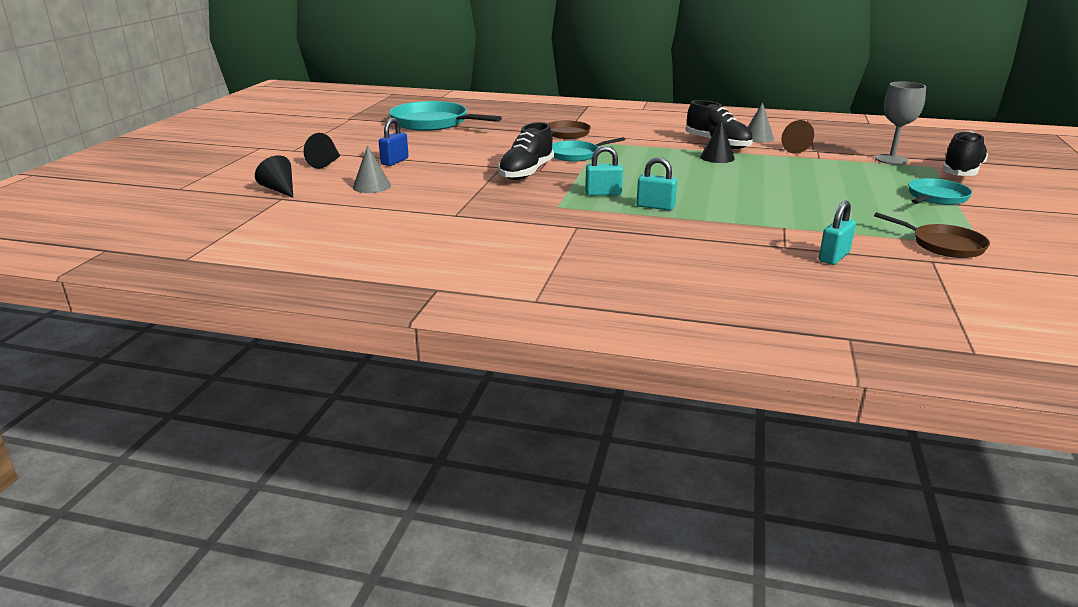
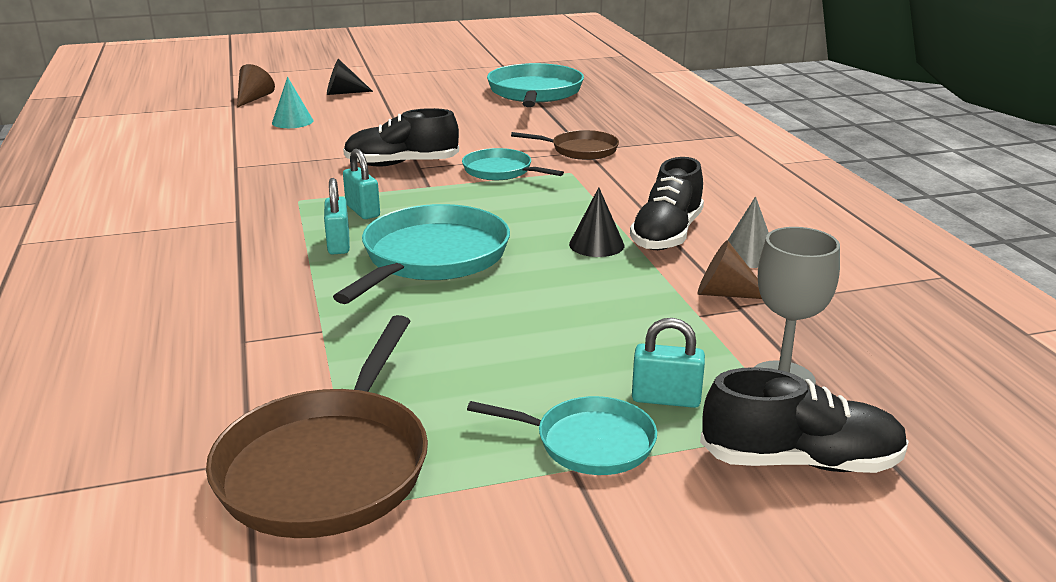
camera: 60 degrees right, 0 degrees up
(279, 190) = (254, 99): black cone -> brown cone
(371, 186) = (292, 121): grey cone -> turquoise cone
(395, 161) = (378, 111): blue padlock -> none
(700, 190) = (432, 257): none -> turquoise pan
(834, 257) = (221, 379): turquoise padlock -> turquoise padlock (666, 399)
(944, 245) = (328, 466): brown pan -> brown pan, size x1.74

